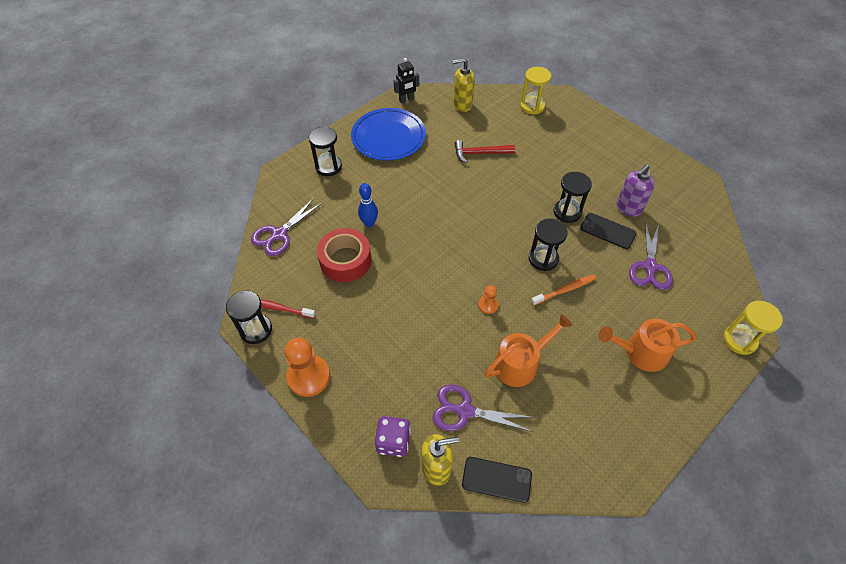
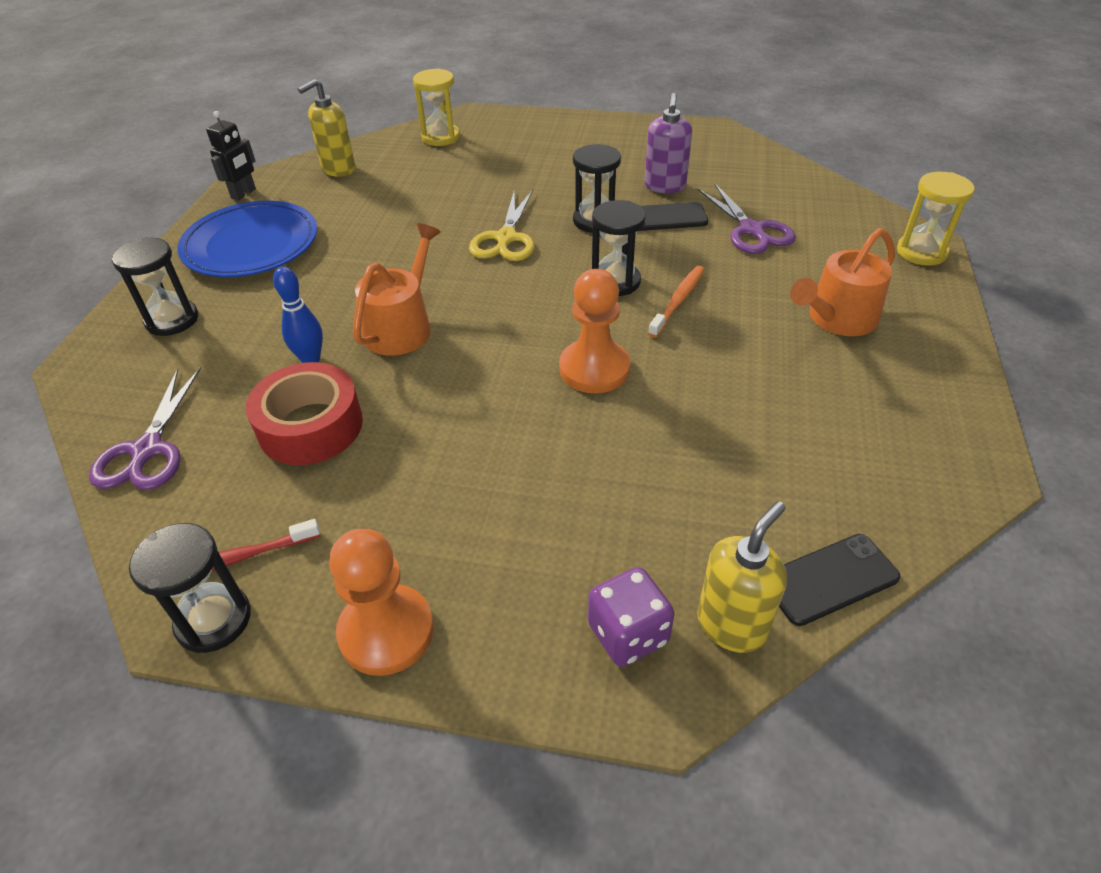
camera: 35 degrees left, 10 degrees down
(465, 411) = (694, 518): purple scissors -> none
(480, 153) = (414, 209): red hammer -> none
(488, 305) = (594, 369): orange pawn -> orange pawn, size x1.99
(510, 198) = (506, 238): none -> yellow scissors
(520, 363) = (708, 412): orange watering can -> orange watering can (402, 327)

